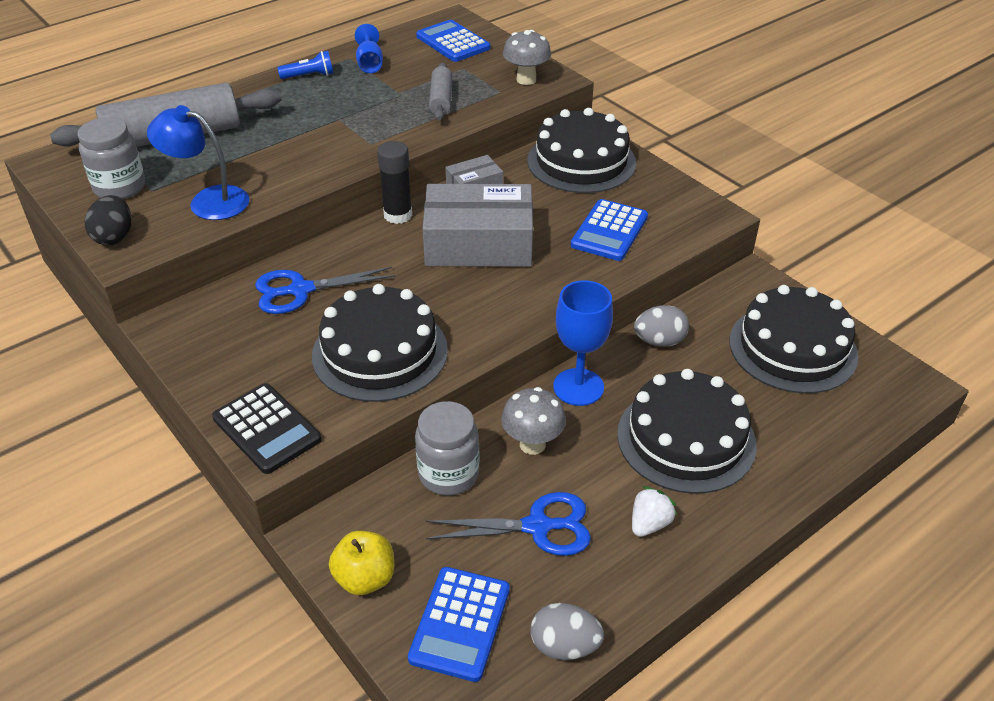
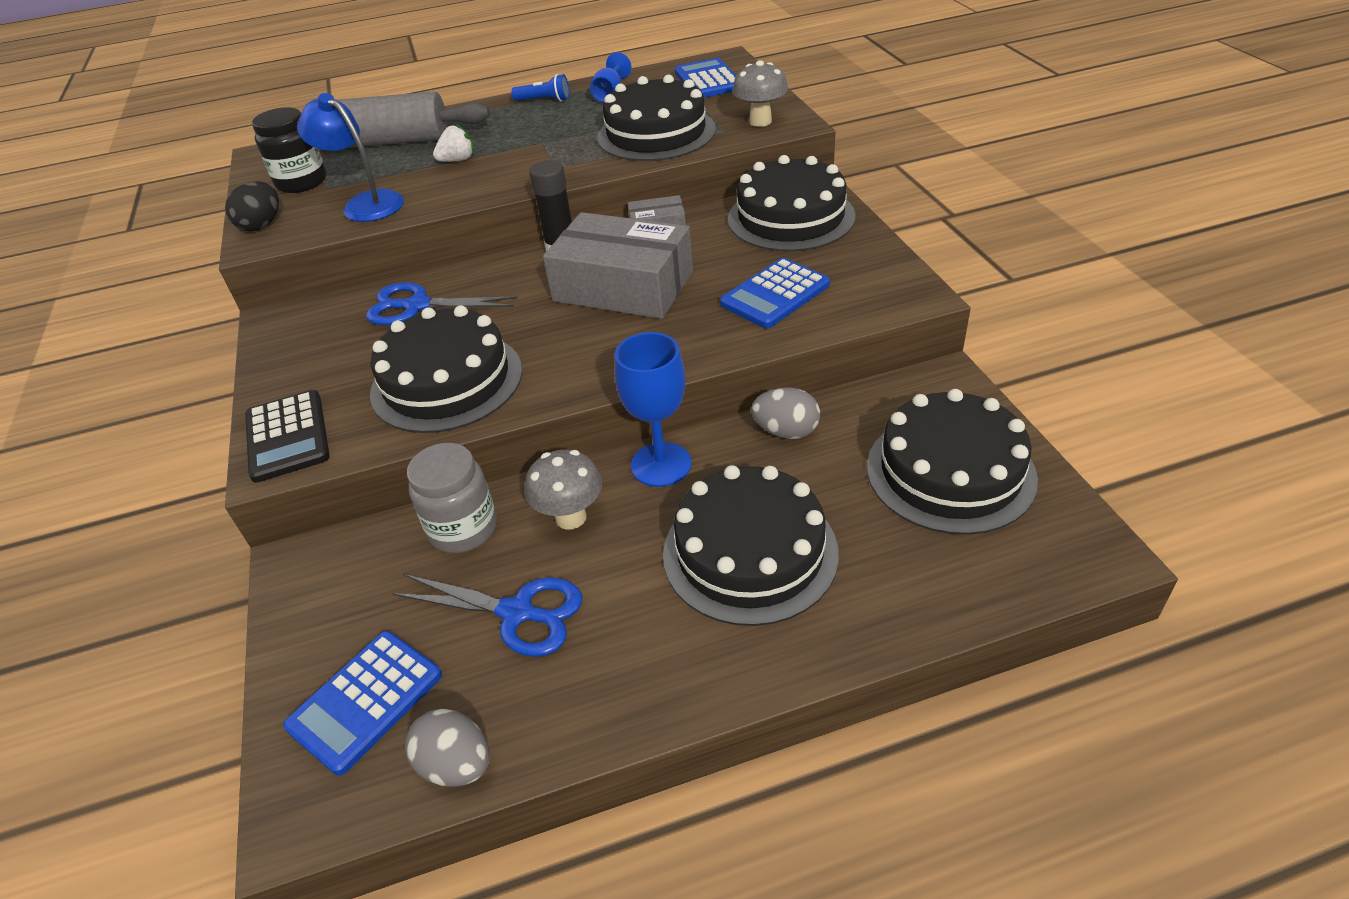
camera: 25 degrees right, 0 degrees up
(120, 187) = (302, 182): grey jar -> black jar
(365, 578) = (308, 620): yellow apple -> none
(441, 100) = (656, 133): grey rolling pin -> black cake
(649, 524) = (644, 644): white strawberry -> white strawberry (458, 160)

